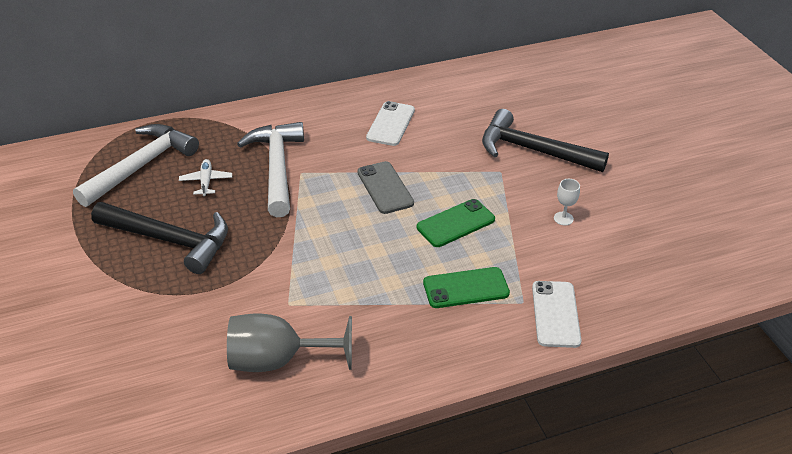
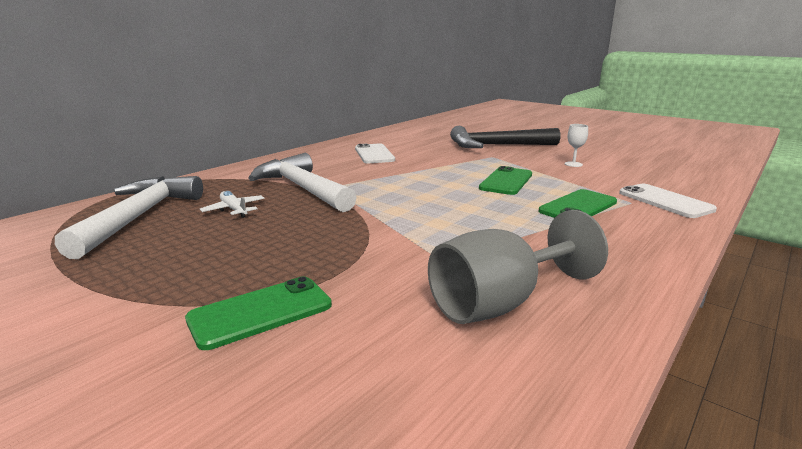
camera: 30 degrees left, 20 degrees down
(147, 304) = (261, 312): none -> green phone
(169, 240) = (233, 254): black hammer -> none
(385, 188) = (419, 178): grey phone -> none

